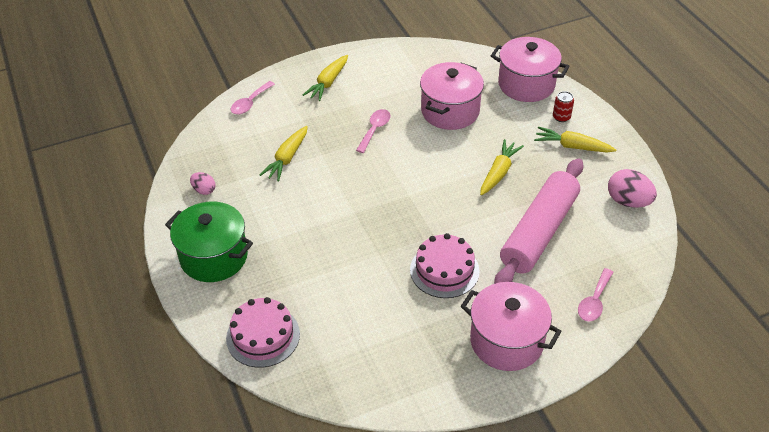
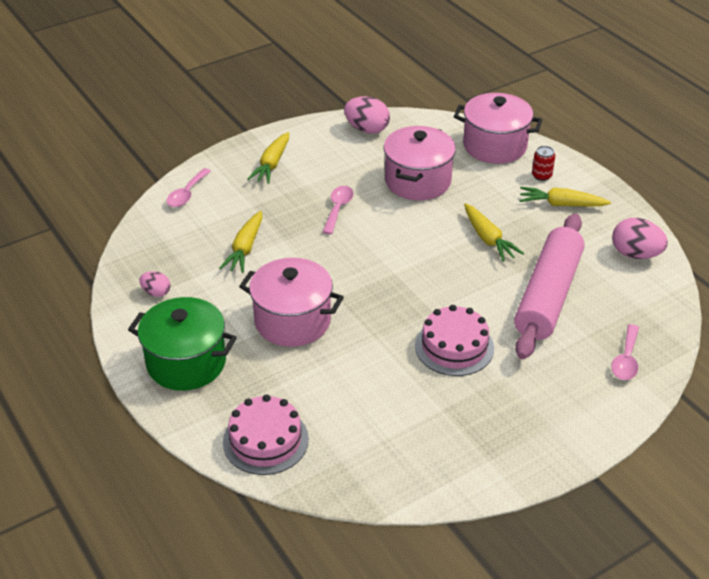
camera: 10 degrees left, 5 degrees down
(417, 58) = (367, 129): none -> pink egg
(499, 172) = (488, 239): yellow carrot -> yellow carrot turned 135 degrees clockwise
(506, 341) = (542, 412): pink pot -> pink pot (292, 321)

